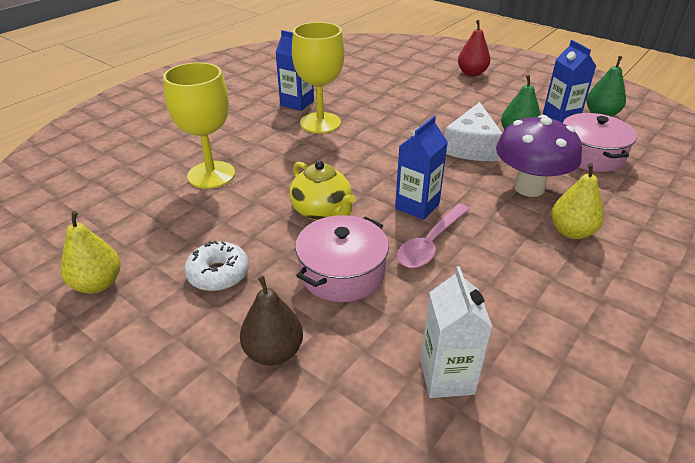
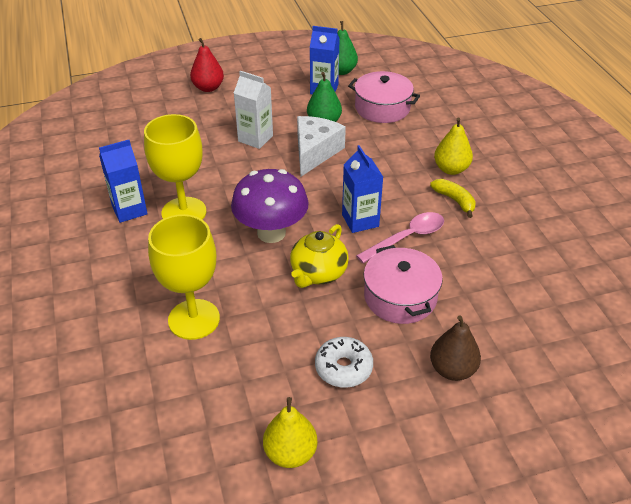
camera: 55 degrees left, 5 degrees up
(322, 211) = (318, 273): yellow teapot -> yellow teapot turned 120 degrees clockwise
(430, 244) = (407, 237): pink spoon -> pink spoon turned 105 degrees counterclockwise
(447, 377) = (530, 297): white carton -> white carton (255, 138)
(472, 147) = (315, 152): white cheese -> white cheese turned 120 degrees counterclockwise
(527, 253) = (455, 200): none -> yellow banana
(529, 188) = (390, 157): purple mushroom -> purple mushroom (271, 233)

